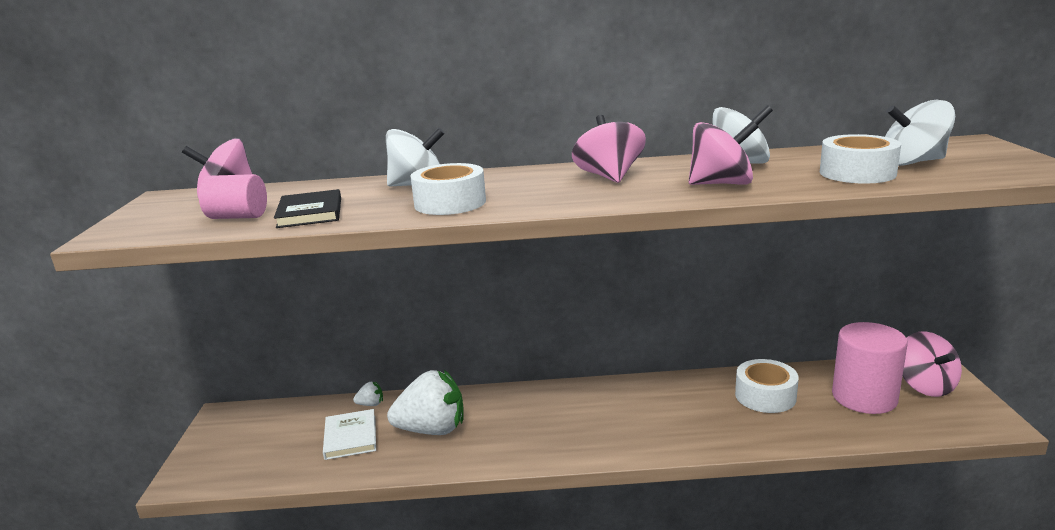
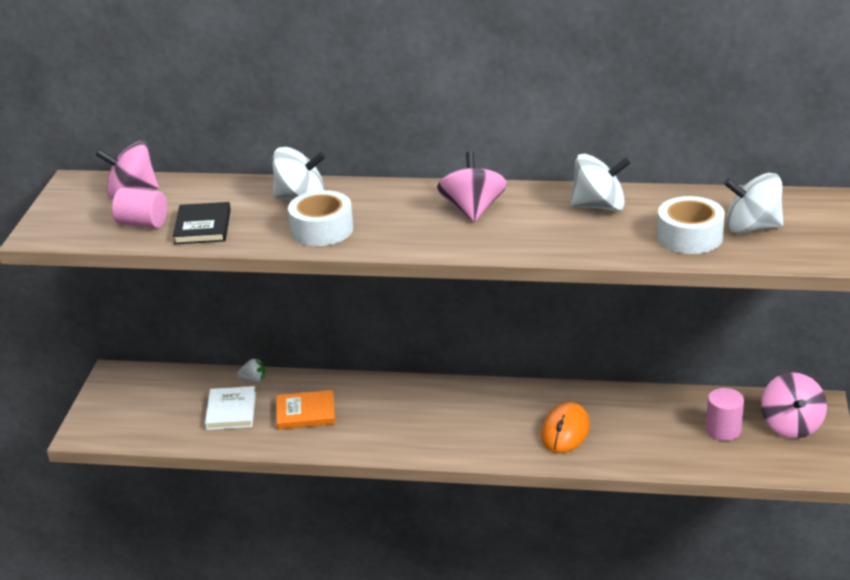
camera: 10 degrees right, 10 degrees up
(432, 430) = (305, 413): white strawberry -> orange book
(709, 417) = (565, 431): none -> orange mouse
(721, 184) = (562, 236): pink spinning top -> none
(765, 396) = (629, 417): white tape -> none
(864, 397) = (723, 430): pink cylinder -> pink cylinder, size x0.59

